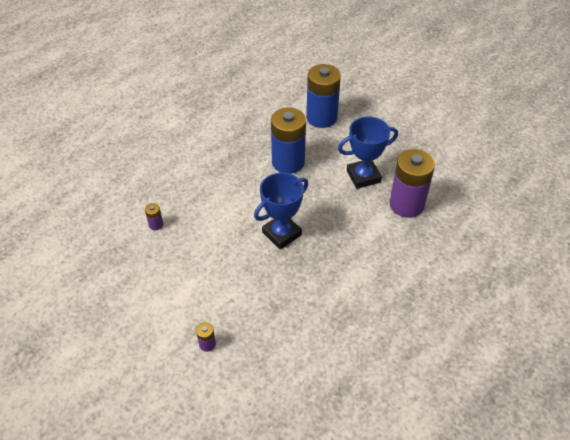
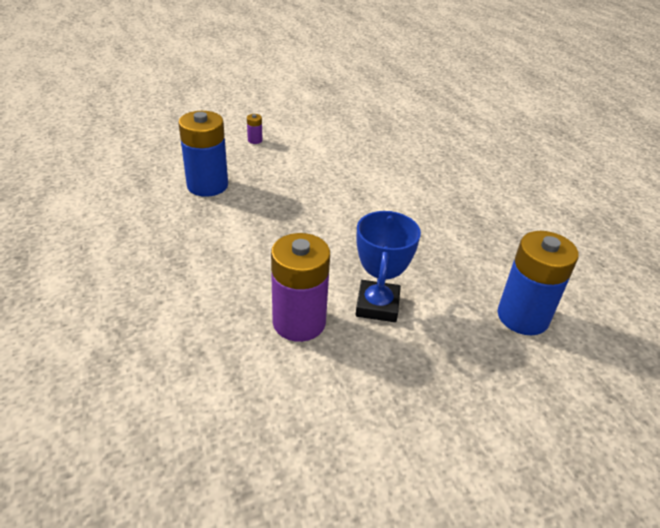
camera: 115 degrees right, 10 degrees down
(156, 225) = (403, 150): purple battery -> none
(281, 234) = (335, 210): blue trophy -> none
(288, 162) = (443, 253): blue battery -> blue battery (207, 185)

